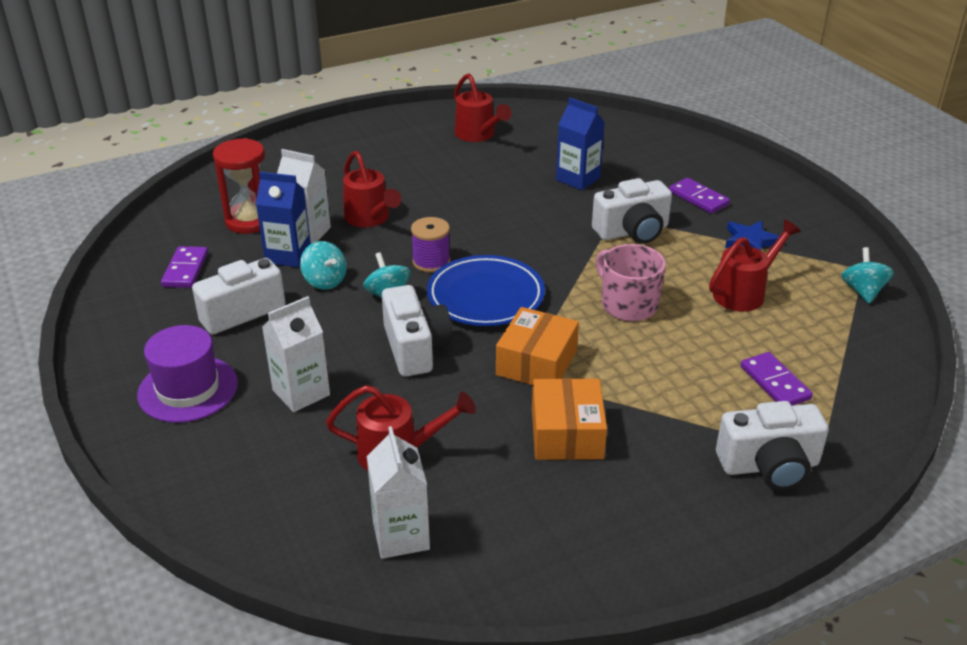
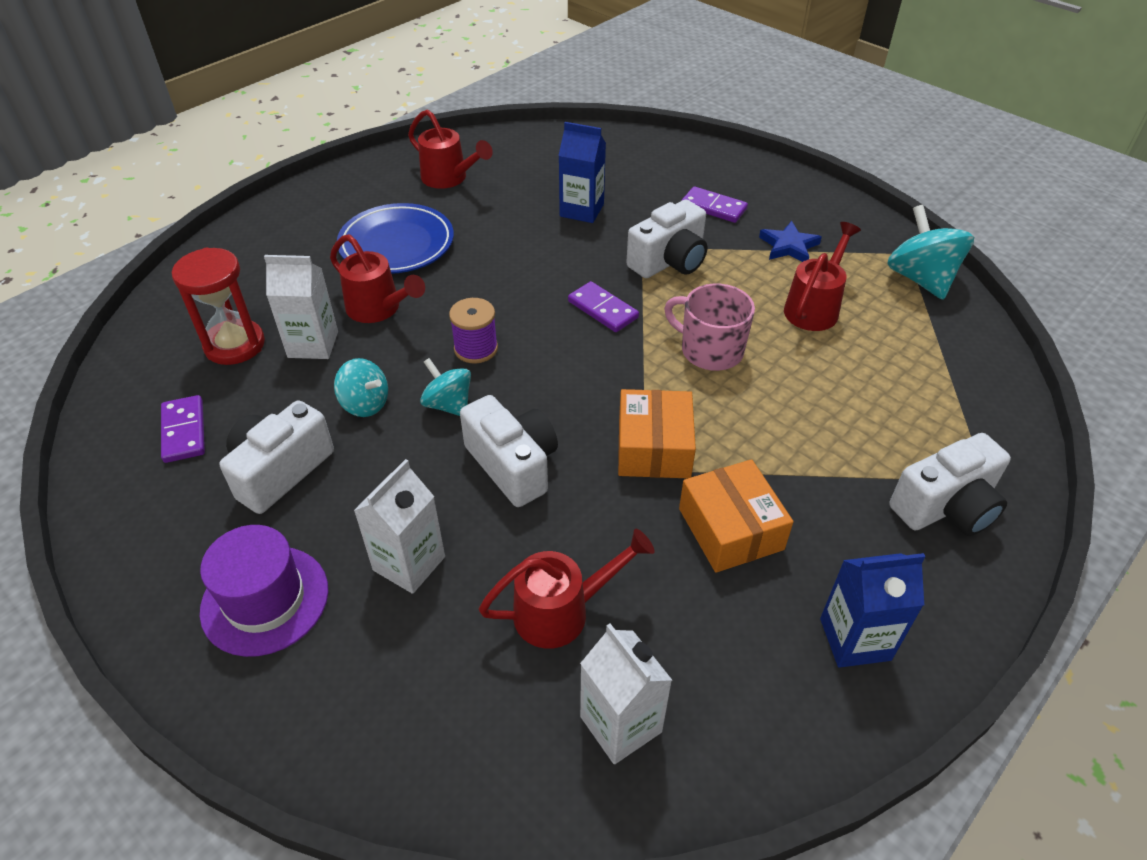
camera: 20 degrees left, 10 degrees up
(288, 255) = (304, 380): blue carton -> blue carton (855, 639)
(485, 296) = (557, 378): blue plate -> blue plate (397, 244)
(775, 383) = (898, 406): purple domino -> purple domino (602, 309)
(862, 291) = (920, 279): turquoise spinning top -> turquoise spinning top, size x1.60

